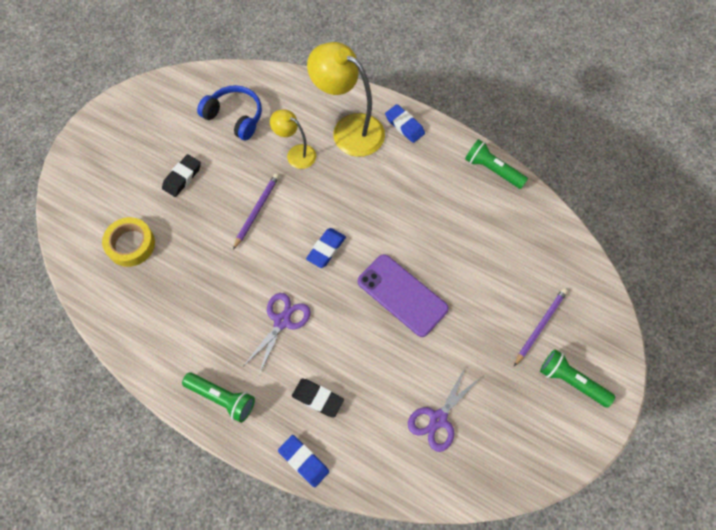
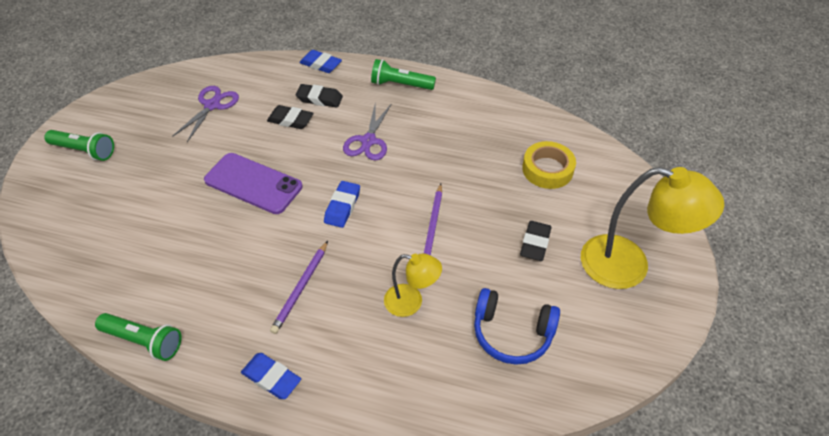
camera: 165 degrees right, 15 degrees down
(349, 129) = (350, 353): yellow lamp -> yellow lamp (629, 266)
(355, 372) = (290, 120): none -> black eraser
(540, 326) = (108, 186): purple pencil -> purple pencil (301, 288)

